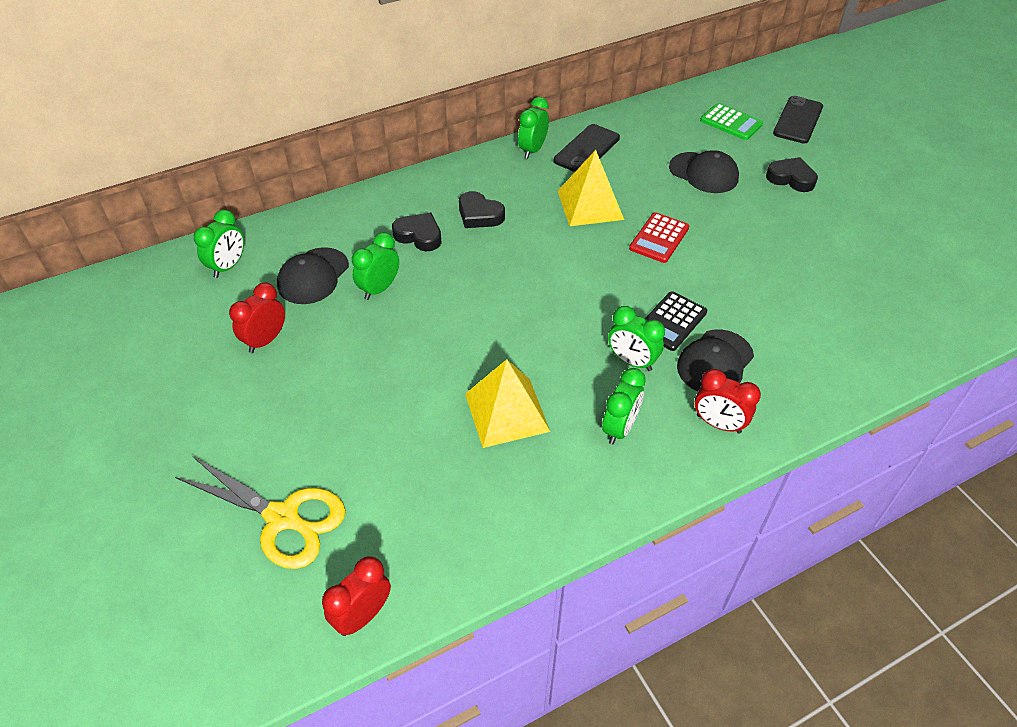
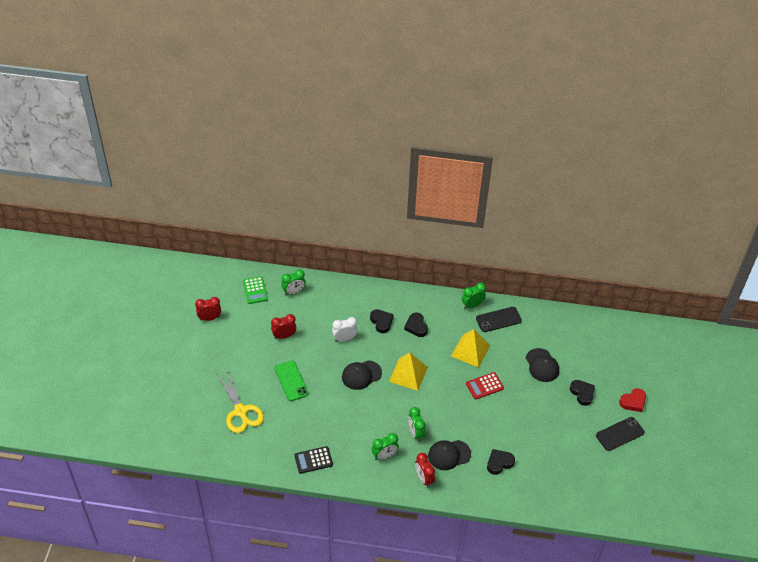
camera: 35 degrees right, 0 degrees up
(313, 276) = (323, 317): black cap -> black cap (361, 375)
(341, 405) = (291, 381): none -> green phone
(363, 615) = (242, 461): red clock -> red clock (209, 318)
(379, 289) = (344, 339): green clock -> white clock
(507, 412) = (348, 422): yellow pyramid -> yellow pyramid (408, 374)
(672, 321) = (449, 427): black calculator -> black calculator (313, 460)
(731, 122) = (588, 345): green calculator -> green calculator (255, 290)
(796, 328) = (499, 463): none -> black heart
(798, 120) = (625, 364): black phone -> black phone (620, 434)
(859, 155) = (633, 402): none -> red heart

